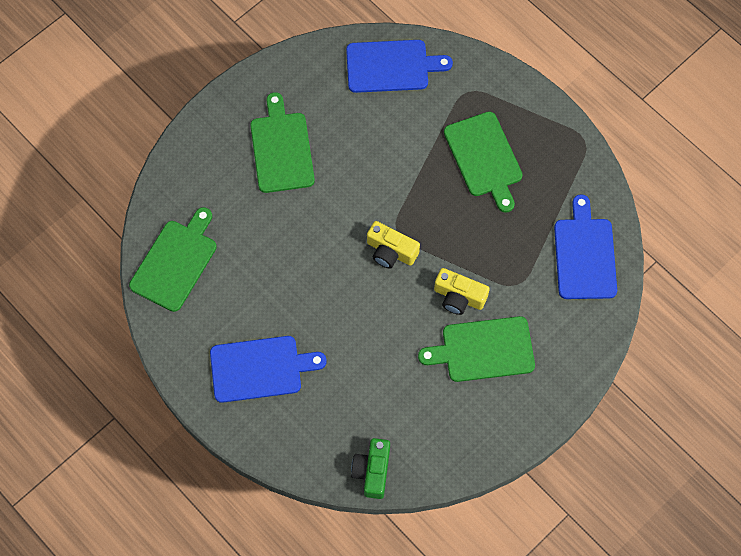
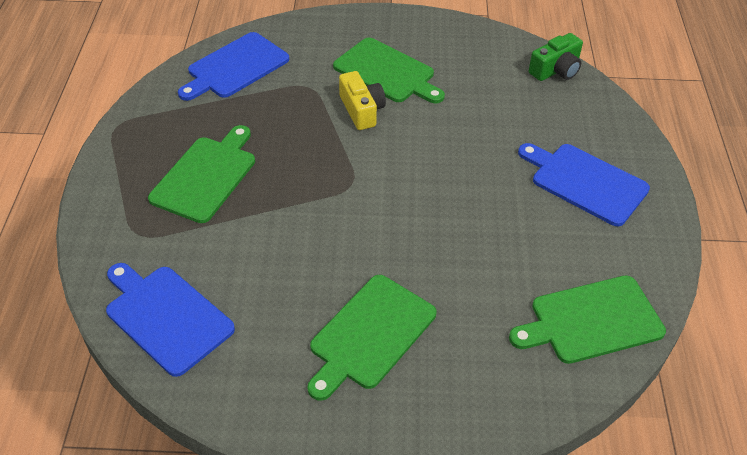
camera: 135 degrees left, 20 degrees down
(391, 251) = (375, 175): yellow camera -> none

